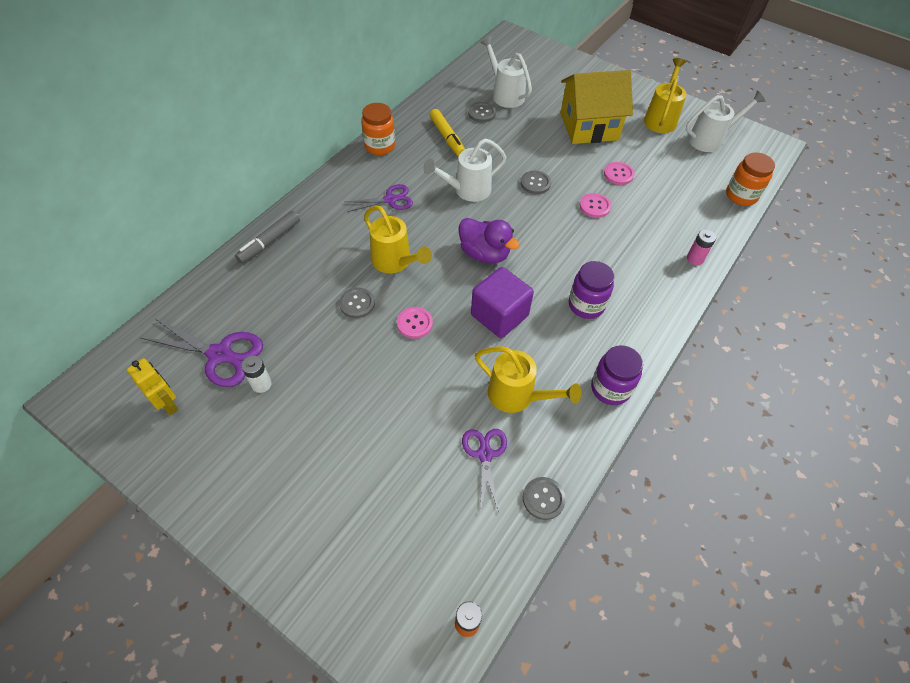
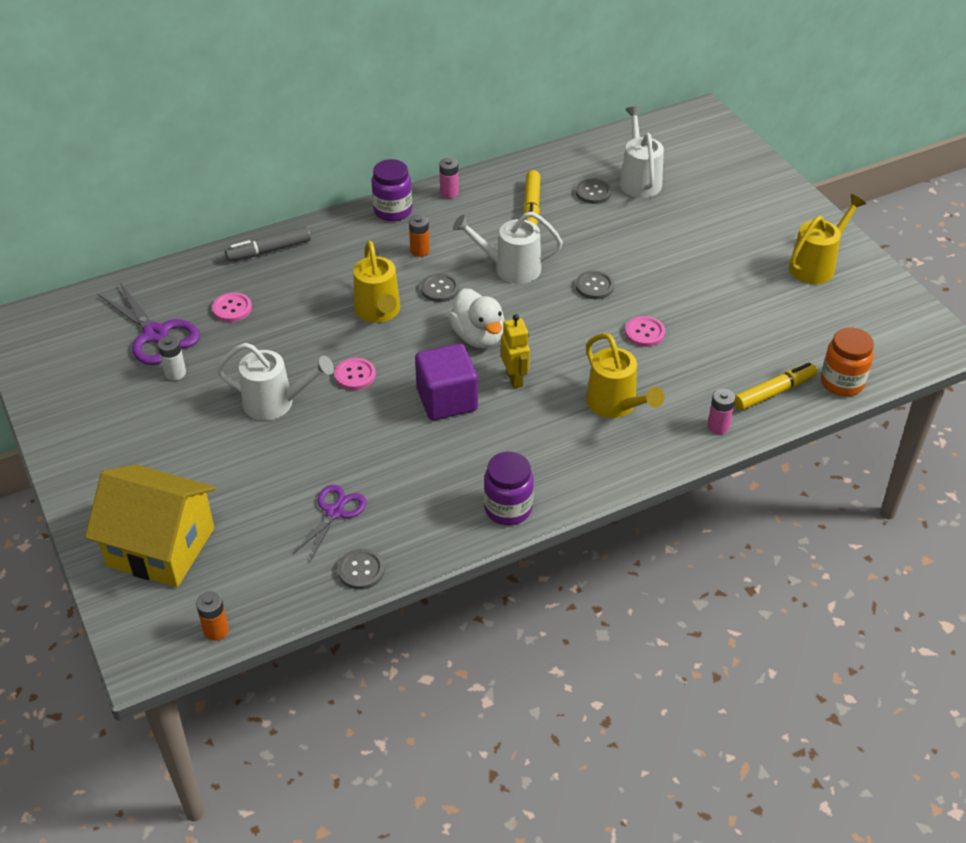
camera: 30 degrees right, 10 degrees down
(168, 404) = (86, 358): yellow robot -> yellow robot (515, 379)
(357, 304) = (312, 337): grey button -> grey button (440, 289)
(380, 146) = (449, 193): orange jar -> pink battery
(390, 199) = (420, 250): purple scissors -> orange battery
(484, 254) = (478, 337): purple duck -> white duck
(517, 396) = (406, 477): yellow watering can -> yellow watering can (616, 405)
(586, 305) = (548, 425): purple jar -> purple jar (393, 211)
(589, 126) = (713, 246): yellow house -> yellow house (161, 547)
(618, 174) = (704, 309): pink button -> pink button (232, 308)
(708, 219) = (774, 392): none -> yellow marker
(710, 139) = (861, 309): white watering can -> white watering can (276, 403)

